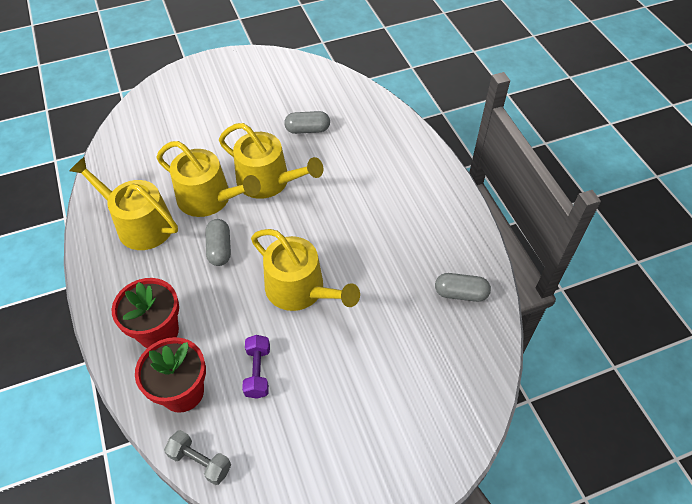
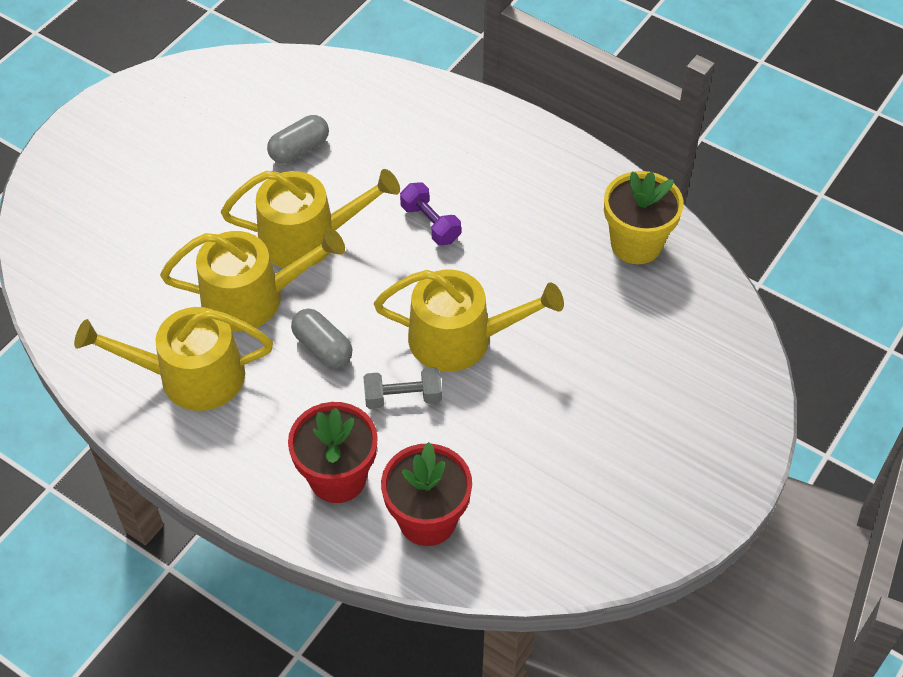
camera: 35 degrees left, 0 degrees up
(200, 461) = (512, 571): grey dumbbell -> grey dumbbell (403, 397)
(258, 372) = (491, 449): purple dumbbell -> purple dumbbell (430, 224)
(460, 293) = (636, 244): grey capsule -> yellow flower pot

